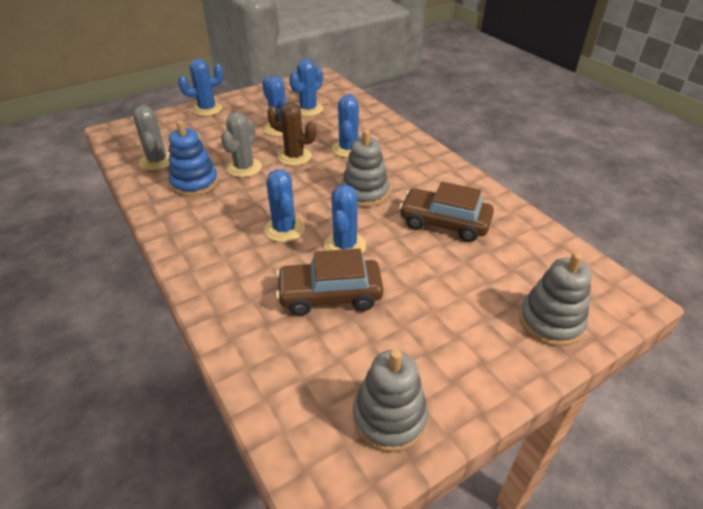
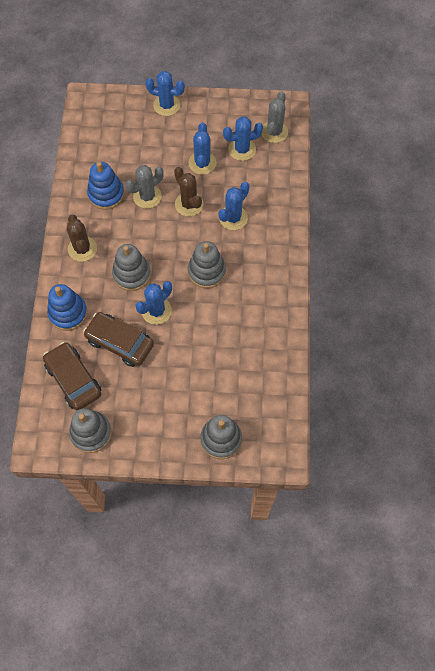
camera: 35 degrees right, 25 degrees up
(157, 161) = (96, 154): grey cactus -> grey cactus (274, 132)
(202, 234) = (82, 249): none -> brown cactus
(234, 300) = (68, 313): none -> blue stacking toy
(284, 229) = (131, 274): blue cactus -> grey stacking toy
(444, 223) = (233, 331): brown car -> brown car (73, 379)

